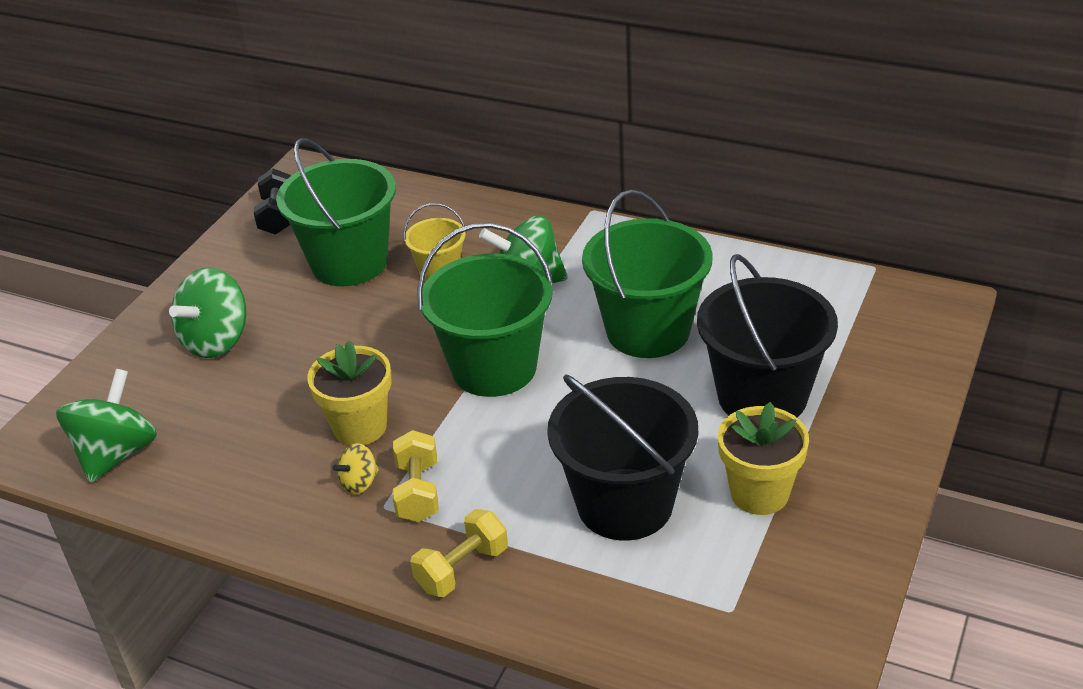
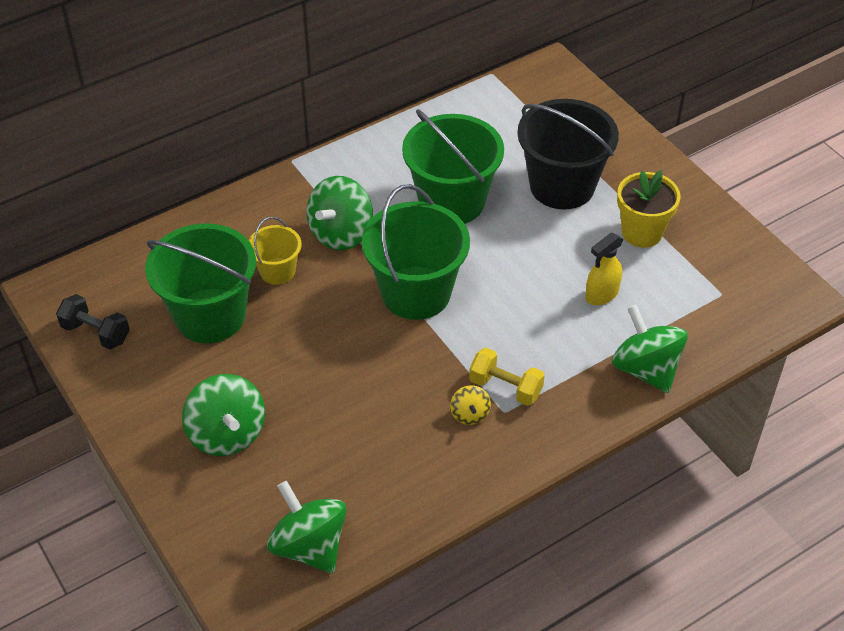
camera: 60 degrees left, 10 degrees up
(360, 427) = (412, 390): yellow flower pot -> none
(462, 569) = (594, 397): yellow dumbbell -> none
(542, 594) = (645, 369): none -> green spinning top
(625, 504) = (601, 294): black bucket -> yellow spray bottle

